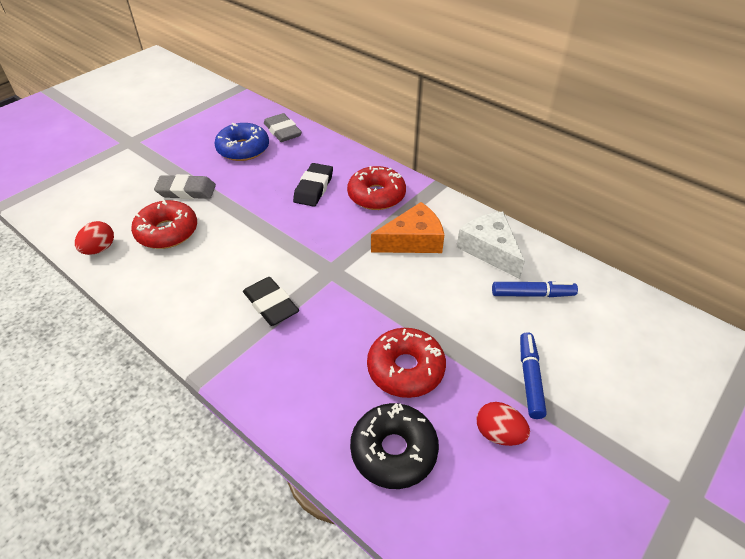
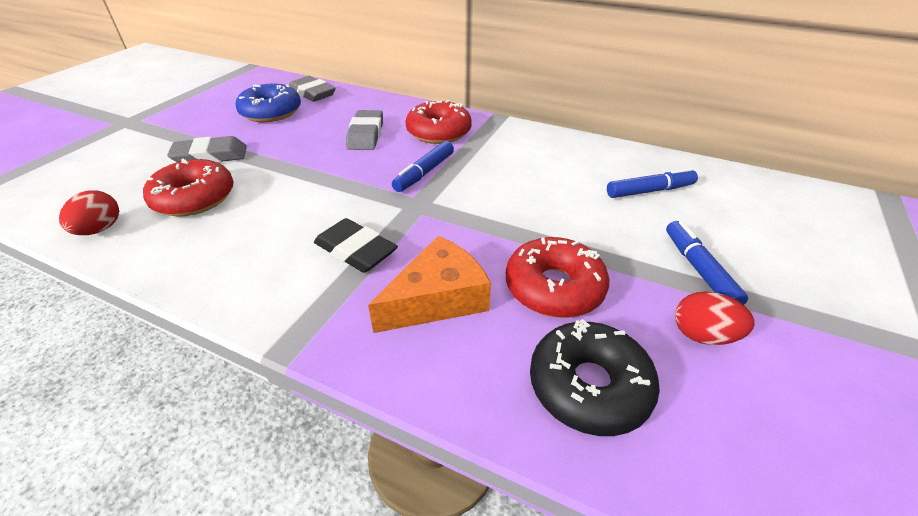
camera: 15 degrees left, 5 degrees down
(314, 188) = (366, 135): black eraser -> grey eraser
(348, 239) = (424, 173): none -> blue marker
(413, 240) = (497, 164): orange cheese -> orange cheese (438, 299)
(490, 250) = (583, 160): white cheese -> none

